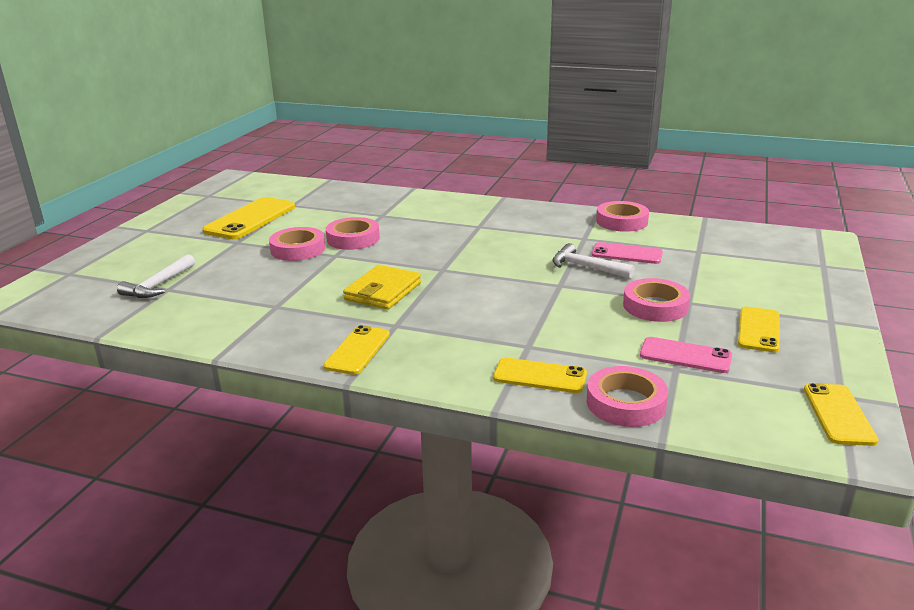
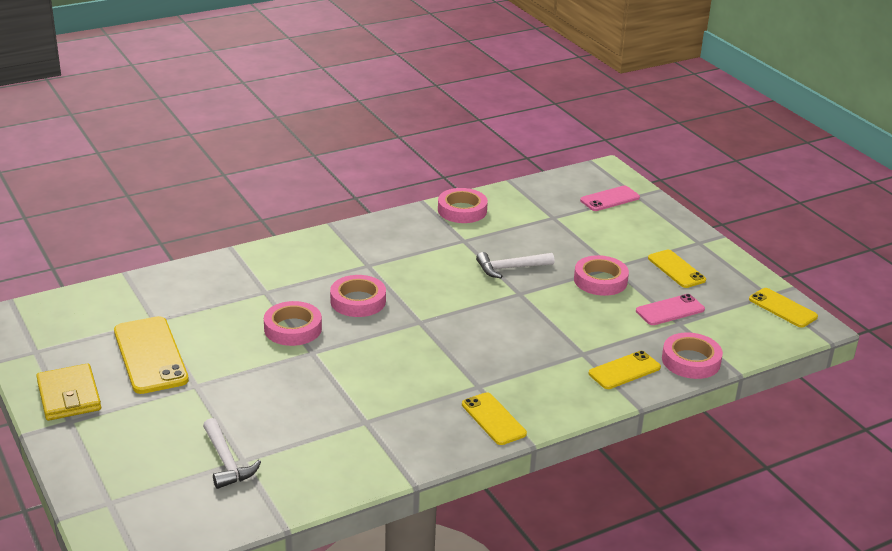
camera: 50 degrees left, 5 degrees up
(298, 249) = (268, 363): pink tape -> pink tape (358, 301)
(383, 291) = (417, 364): yellow wallet -> yellow wallet (69, 396)
(627, 254) = (515, 242): pink phone -> pink phone (609, 199)

